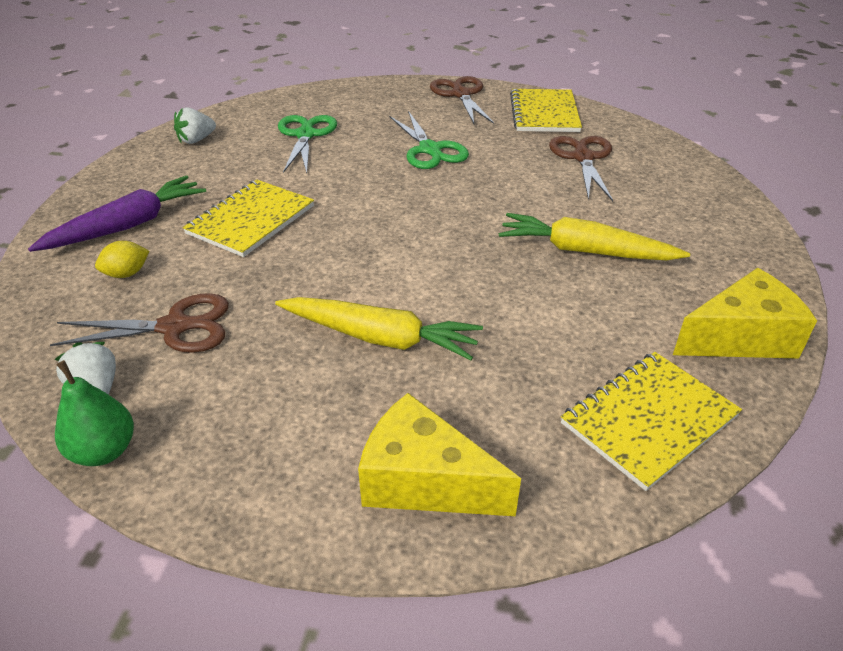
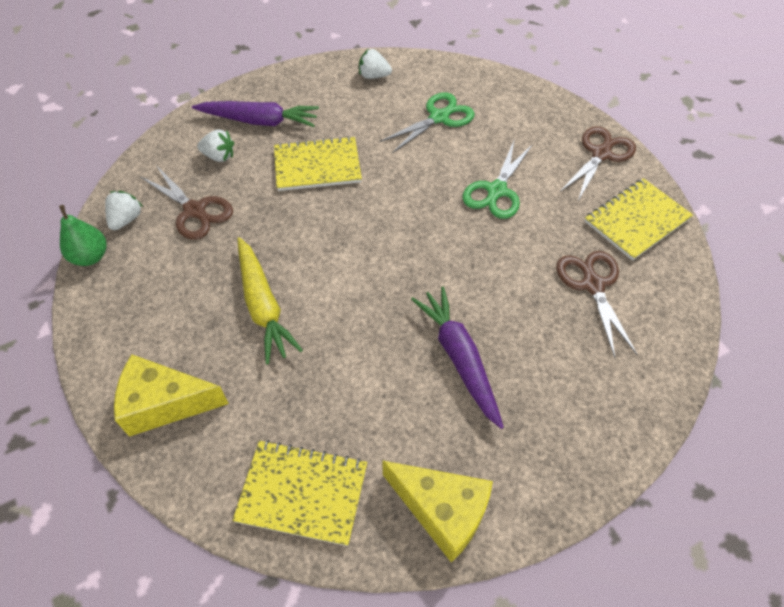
camera: 50 degrees right, 15 degrees up
(127, 274) = (219, 156): yellow lemon -> white strawberry
(424, 481) = (165, 403): yellow cheese -> yellow cheese turned 75 degrees counterclockwise
(583, 158) = (593, 285): brown scissors -> brown scissors turned 60 degrees counterclockwise
(585, 251) = (459, 358): yellow carrot -> purple carrot

